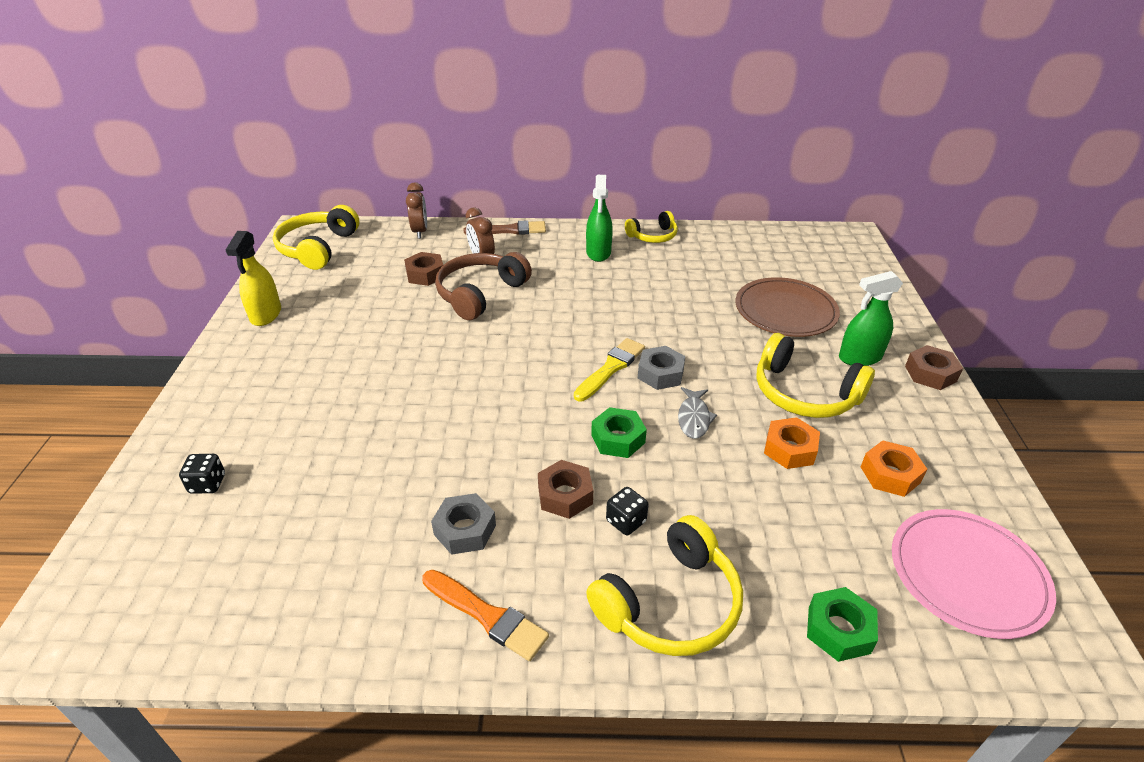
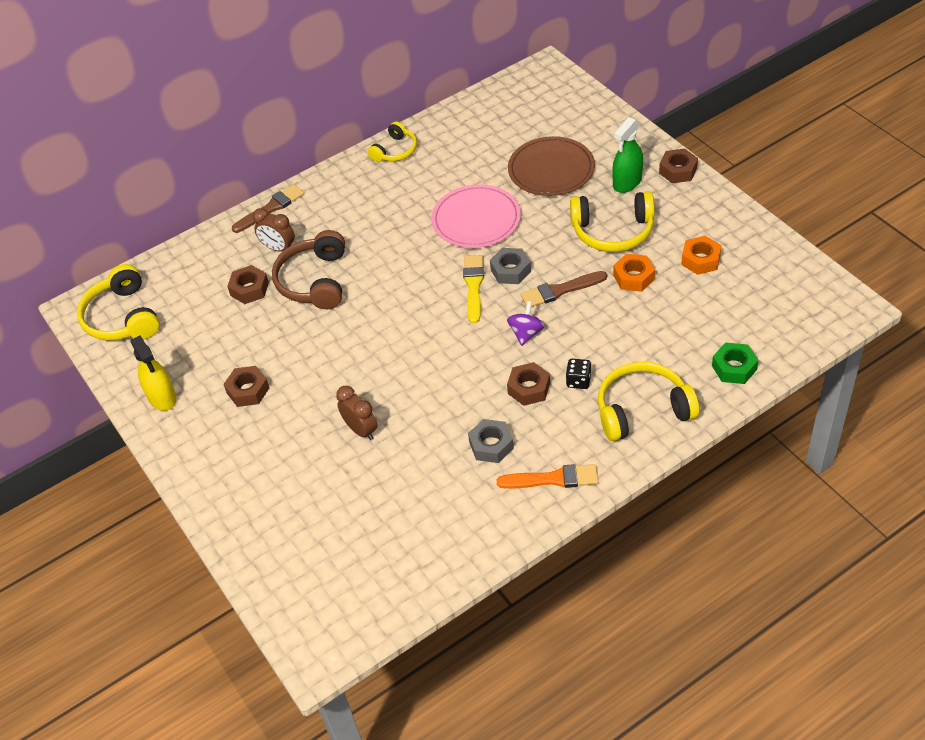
camera: 30 degrees left, 10 degrees up
(207, 484) = (293, 526): black dice -> none
(328, 345) = (248, 390): none -> brown nut
(420, 232) = (194, 252): brown clock -> brown clock (361, 430)
(598, 253) = (368, 191): green spray bottle -> none
(618, 439) = (526, 333): green nut -> purple spinning top
(671, 604) = (642, 409): yellow headphones -> yellow headphones turned 120 degrees counterclockwise
(694, 418) = (560, 290): grey fish -> brown brush
(967, 575) = (776, 297): pink plate -> pink plate (476, 220)

